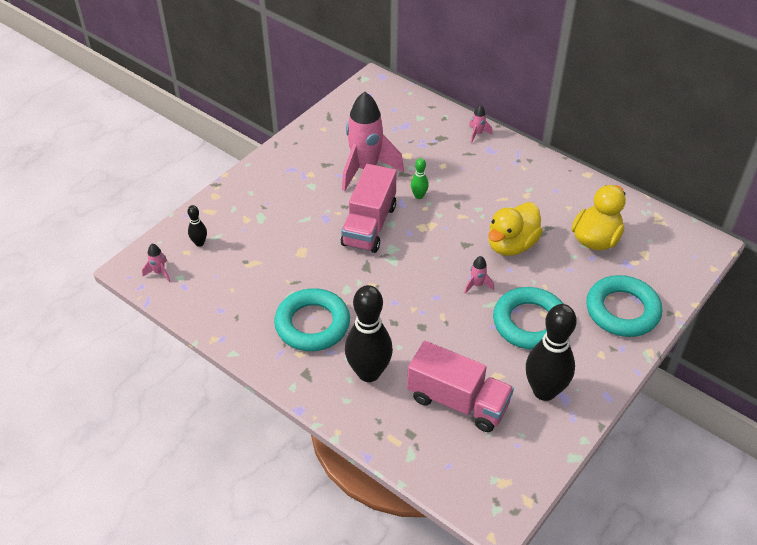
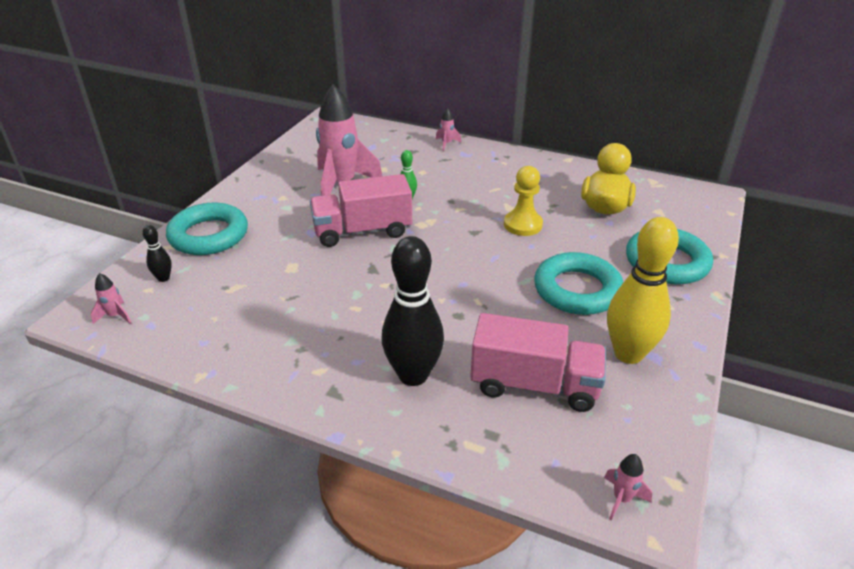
camera: 15 degrees left, 10 degrees down
(312, 324) = (326, 336): turquoise ring -> turquoise ring (209, 235)
(369, 225) = (362, 231): pink truck -> pink truck turned 75 degrees clockwise
(477, 285) = (503, 265): pink rocket -> pink rocket (621, 499)
(511, 245) = (523, 225): yellow duck -> yellow pawn
(544, 391) = (628, 353): black bowling pin -> yellow bowling pin

